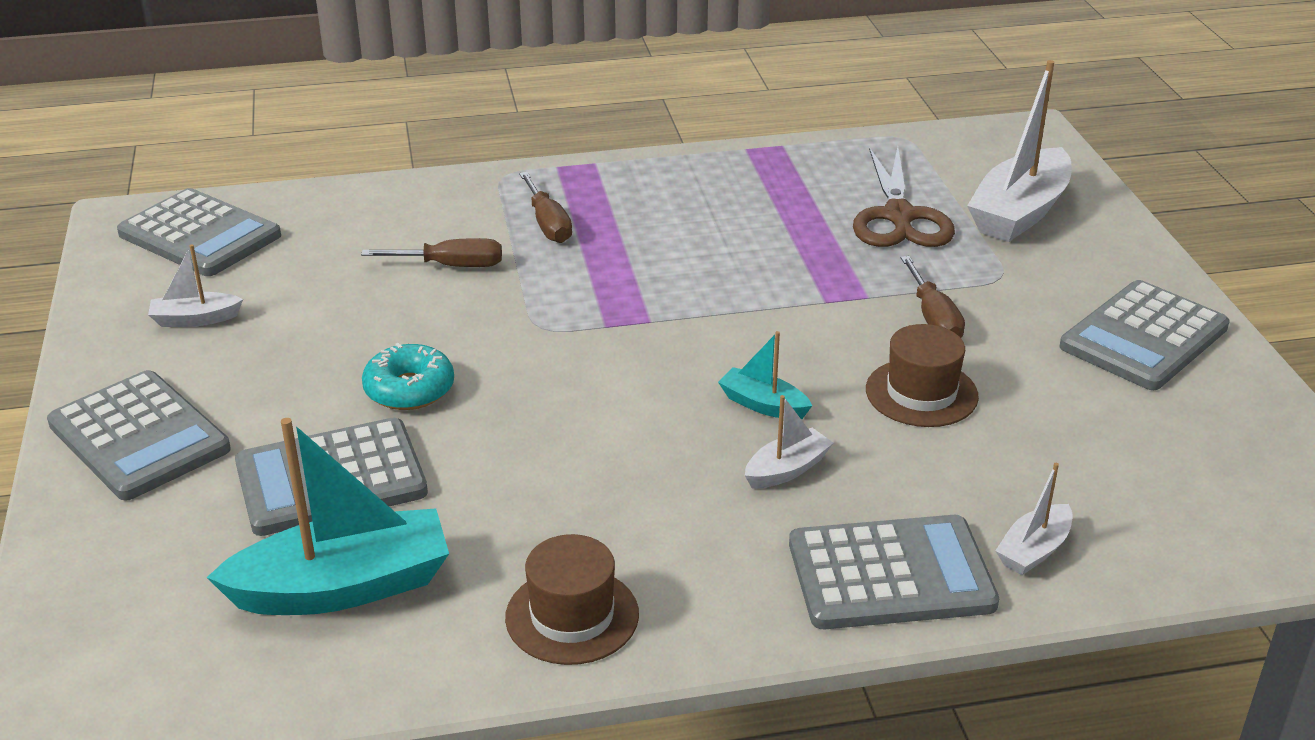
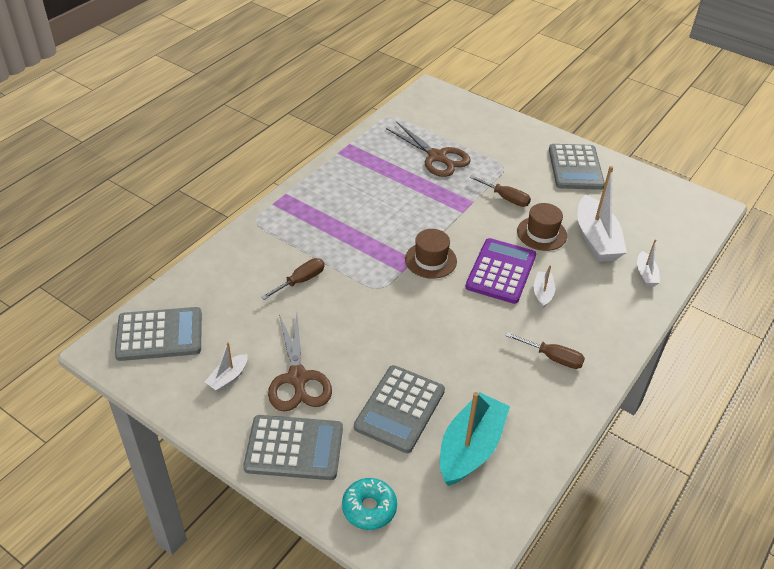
camera: 45 degrees left, 10 degrees up
(269, 366) = (297, 378): none -> brown scissors
(409, 389) = (370, 349): turquoise donut -> turquoise donut (369, 508)
(548, 224) = (310, 236): brown screwdriver -> brown screwdriver (552, 358)
(572, 616) = (556, 399): brown hat -> brown hat (430, 260)
(763, 405) = (501, 271): turquoise boat -> purple calculator
(890, 574) = (621, 312): grey calculator -> none
(1019, 212) = (474, 132): white boat -> white boat (596, 239)

